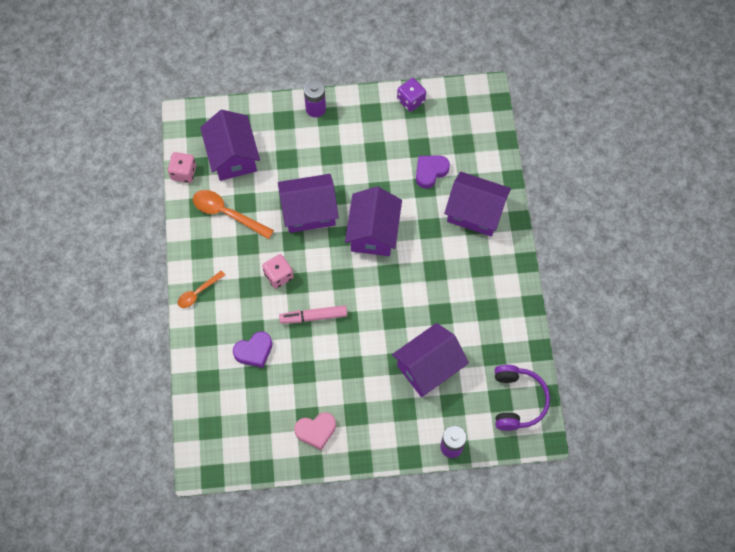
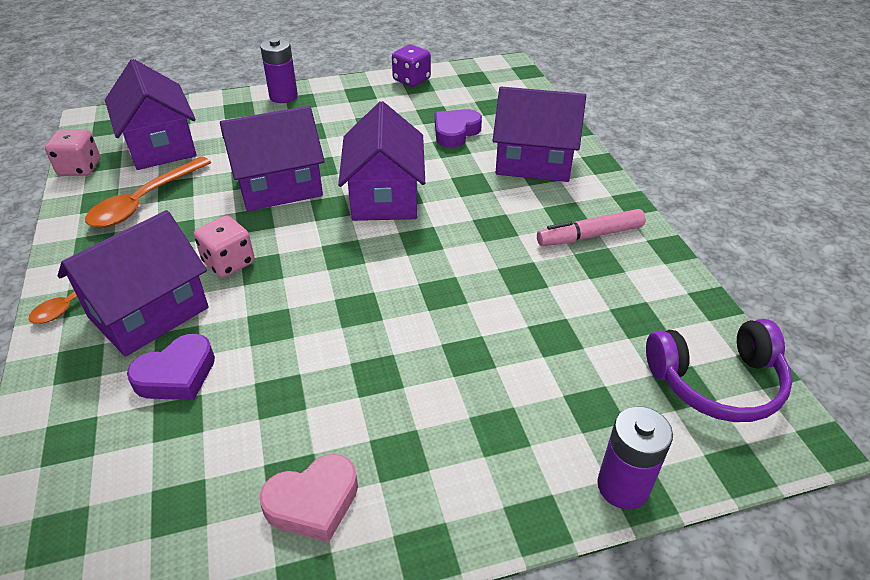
camera: 10 degrees left, 25 degrees down
(227, 213) = (144, 202): orange spoon -> orange spoon turned 75 degrees counterclockwise
(313, 317) = (294, 308): pink marker -> pink marker (590, 236)
(428, 367) = (526, 354): purple house -> purple house (149, 312)
(517, 401) = (717, 383): purple headphones -> purple headphones turned 90 degrees clockwise

